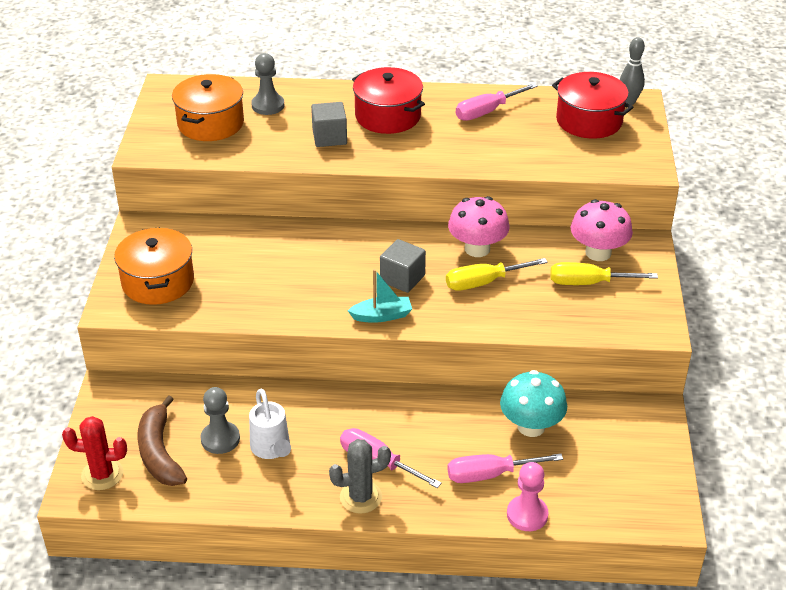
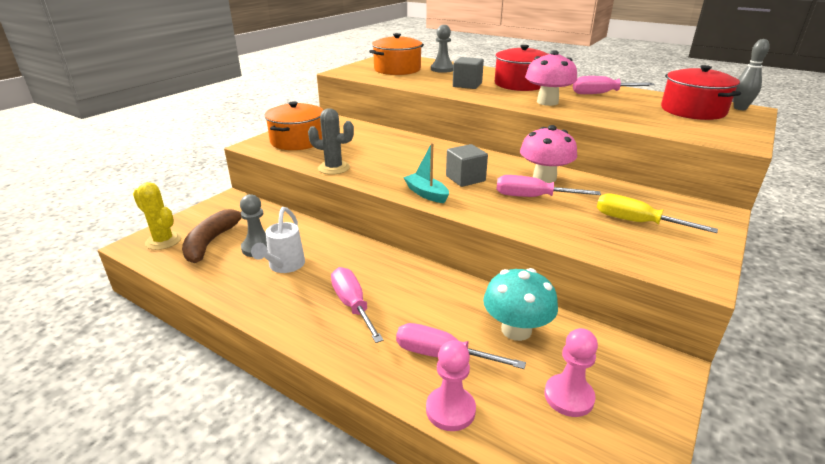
camera: 30 degrees right, 10 degrees down
(102, 474) = (163, 241): red cactus -> yellow cactus
(360, 497) = (311, 326): grey cactus -> grey cactus (334, 168)
(382, 316) = (426, 194): turquoise boat -> turquoise boat turned 150 degrees counterclockwise
(483, 282) = (532, 197): yellow screwdriver -> pink screwdriver
(598, 253) = (660, 206): pink mushroom -> pink mushroom (547, 102)
(601, 467) = (569, 397): none -> pink pawn

